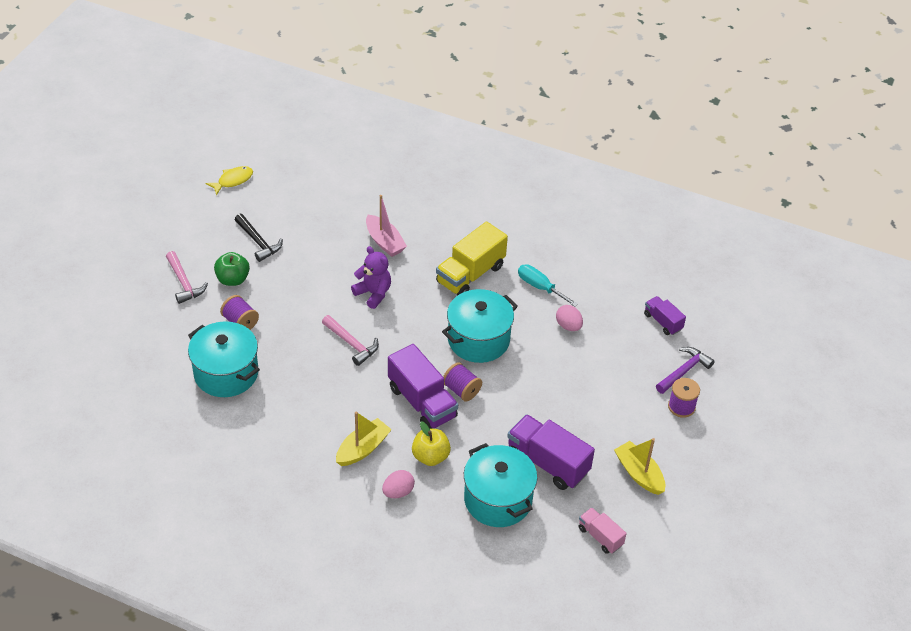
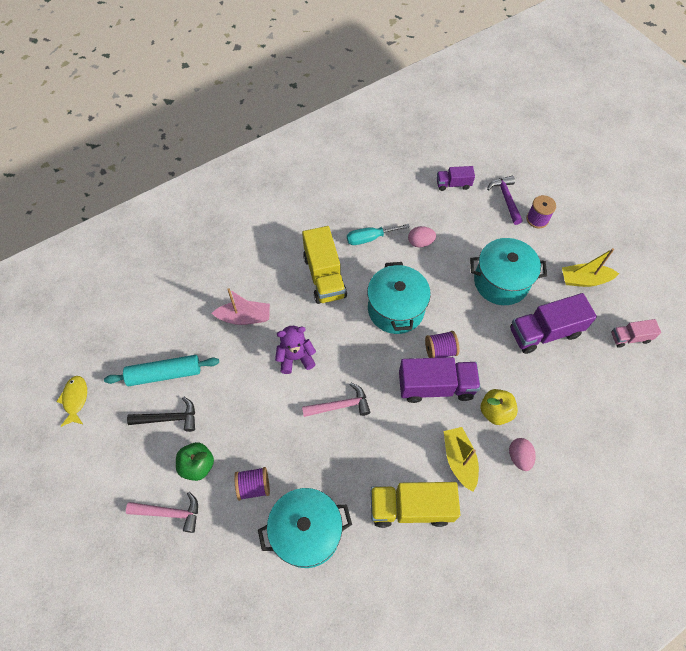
camera: 55 degrees left, 15 degrees up
(294, 219) = (164, 374): none -> turquoise rolling pin
(294, 432) = (411, 507): none -> yellow truck
(498, 499) = (563, 387): turquoise pot -> turquoise pot (501, 282)

